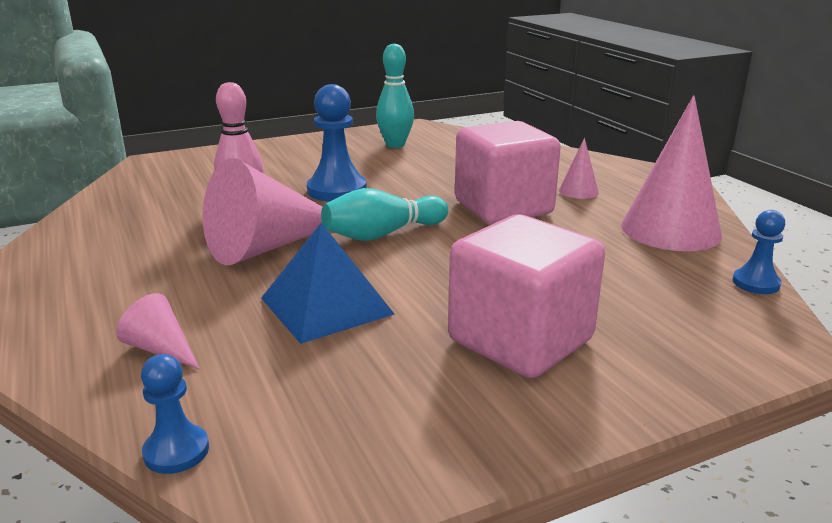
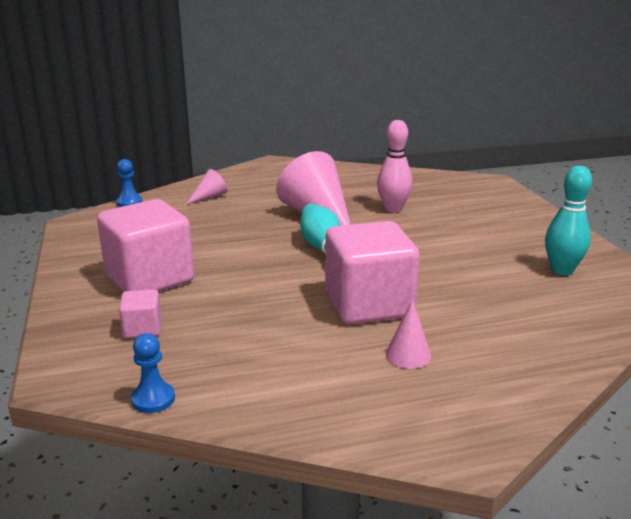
camera: 100 degrees right, 0 degrees up
(326, 305) = (228, 230): blue pyramid -> none
(337, 190) = (421, 239): blue pawn -> none
(648, 316) = (142, 329): none -> pink cube
(670, 230) = (285, 386): pink cone -> none

